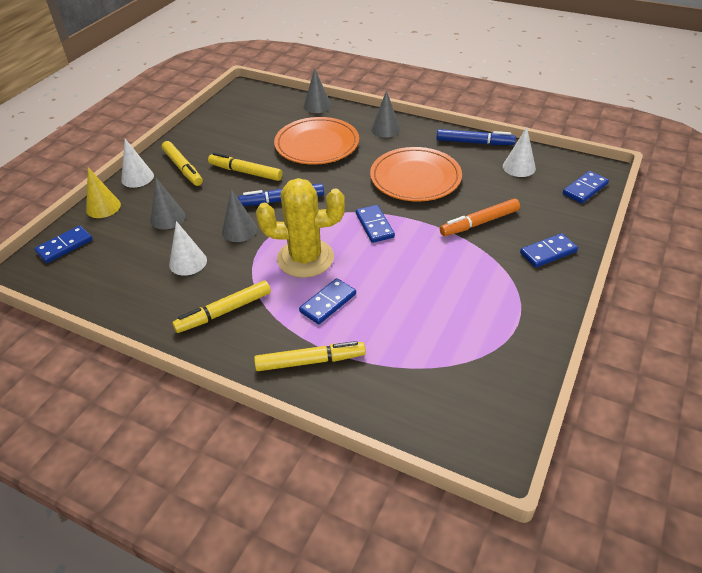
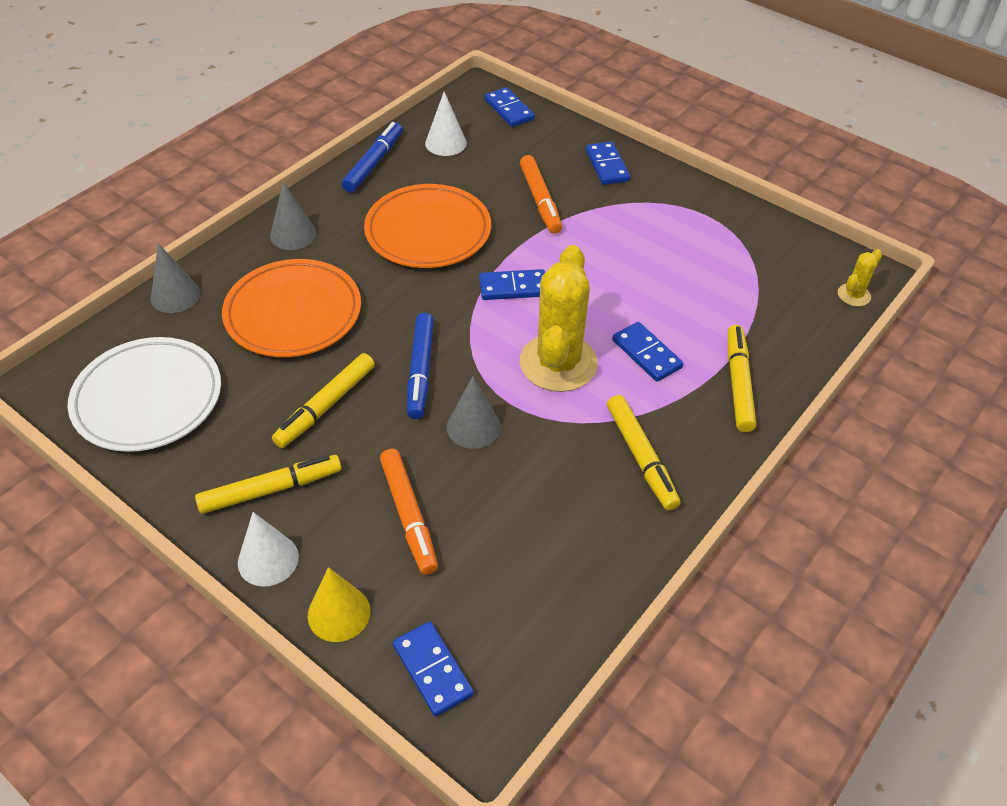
camera: 80 degrees left, 5 degrees up
(168, 218) = (409, 515): grey cone -> orange marker
(188, 262) = (528, 493): white cone -> none
(239, 117) = (148, 398): none -> white plate
(454, 444) = (854, 295): none -> yellow cactus

